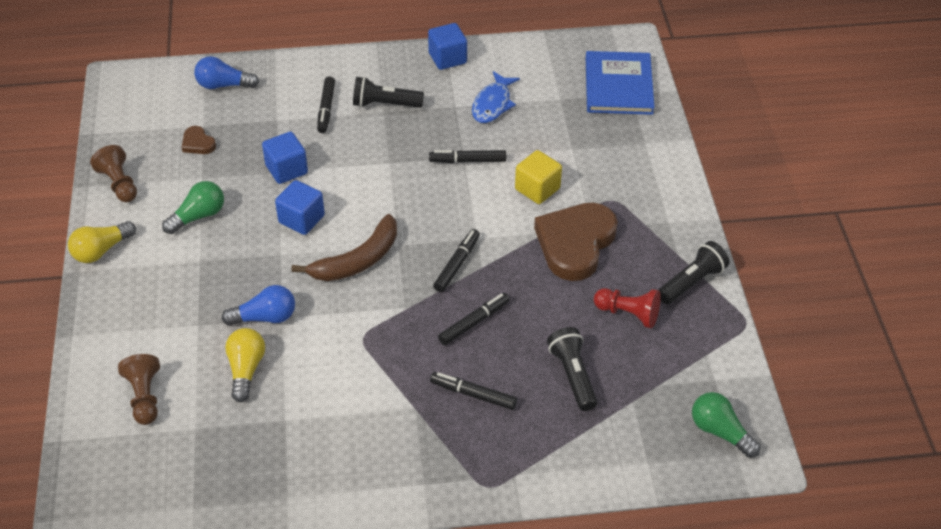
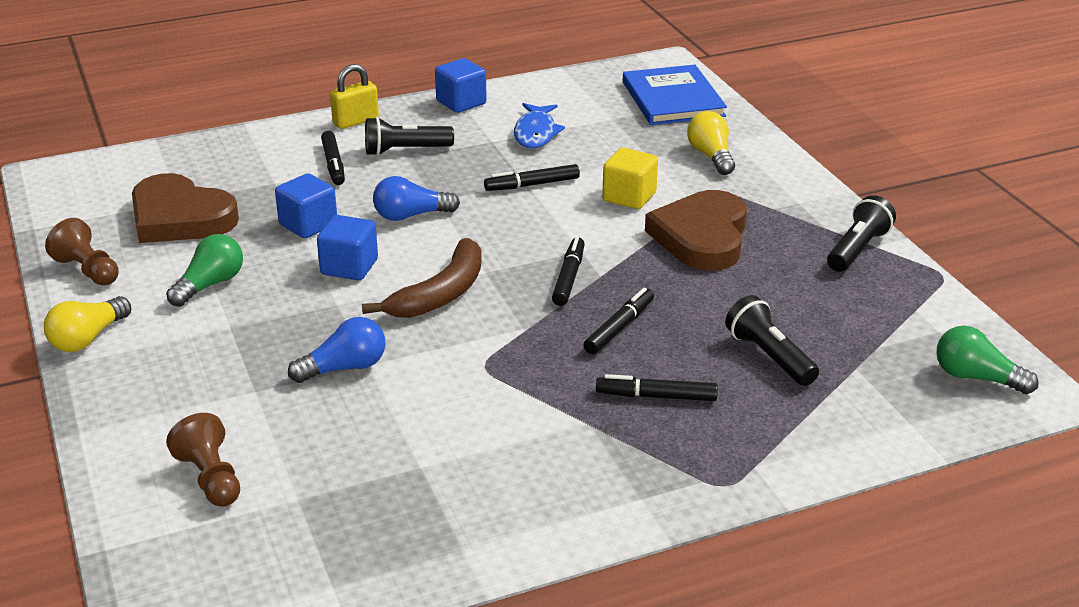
camera: 15 degrees left, 15 degrees down
(198, 143) = (180, 217): brown heart -> brown heart, size x2.30
(223, 85) = (191, 161): blue light bulb -> blue light bulb (411, 215)
(246, 369) = (342, 424): yellow light bulb -> yellow light bulb (711, 156)
(359, 64) = (356, 121): none -> yellow padlock
(628, 314) = (801, 289): red pawn -> none

